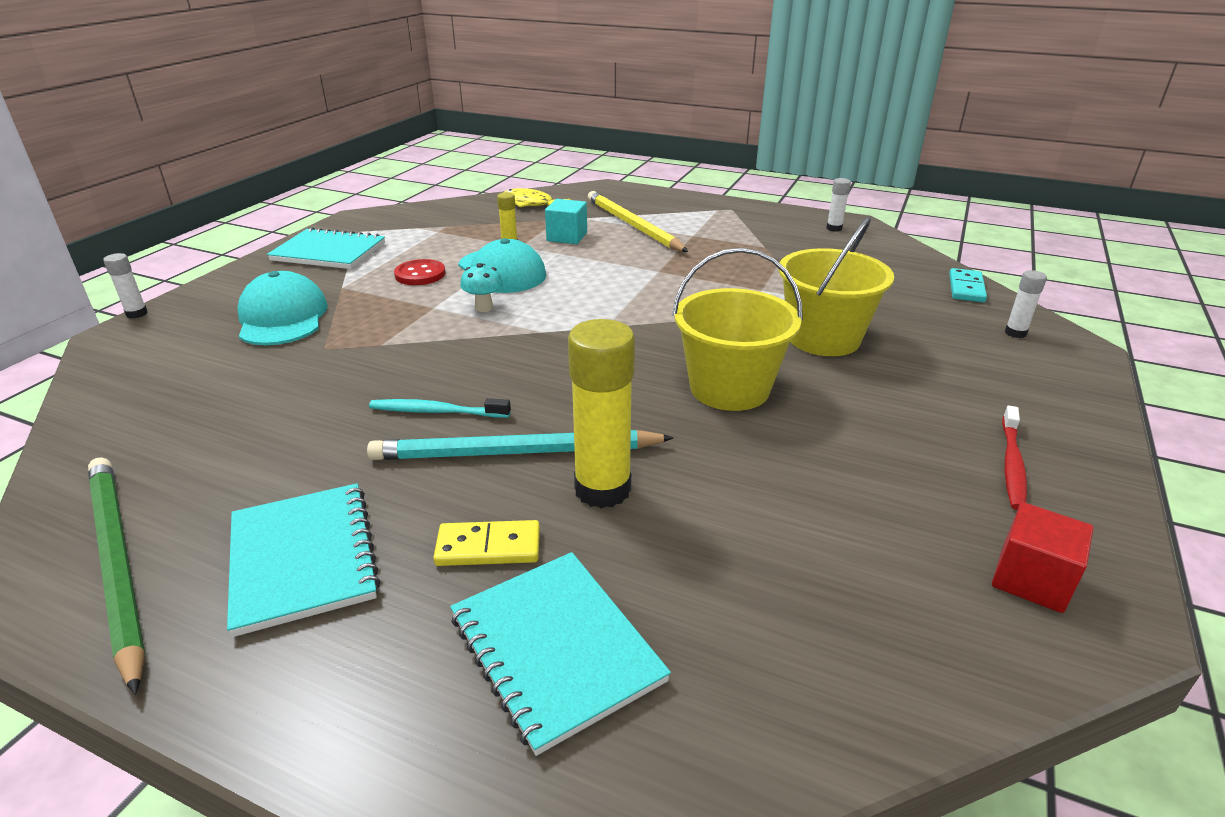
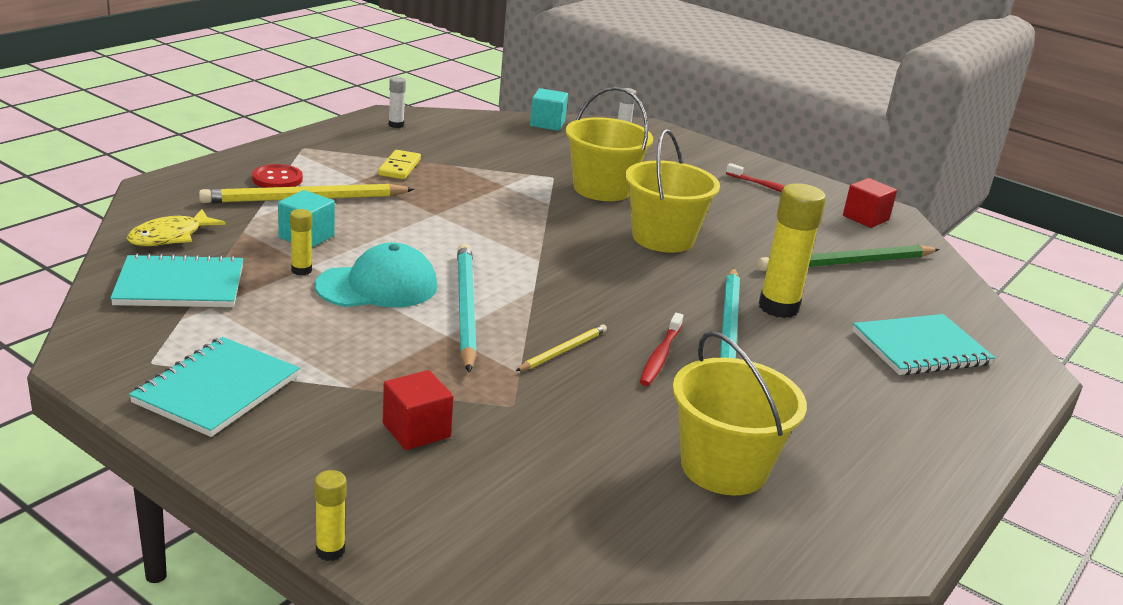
camera: 80 degrees left, 5 degrees down
(117, 563) = (847, 514): green pencil -> green pencil (846, 263)
(137, 314) = (330, 551): white glue stick -> yellow glue stick
(221, 467) = (724, 467): none -> yellow bucket
(282, 317) = (416, 430): turquoise cap -> red cube
(303, 558) = (844, 428): turquoise notebook -> turquoise notebook (180, 285)
(420, 274) = (349, 333): red button -> red button (277, 179)
(426, 359) = (563, 351): none -> yellow pencil
(436, 411) = (660, 356): turquoise toothbrush -> red toothbrush
(484, 307) = (465, 308): turquoise mushroom -> turquoise pencil
(488, 547) = (835, 356): yellow domino -> yellow domino (399, 167)
(966, 288) = (547, 123): turquoise domino -> turquoise cube

